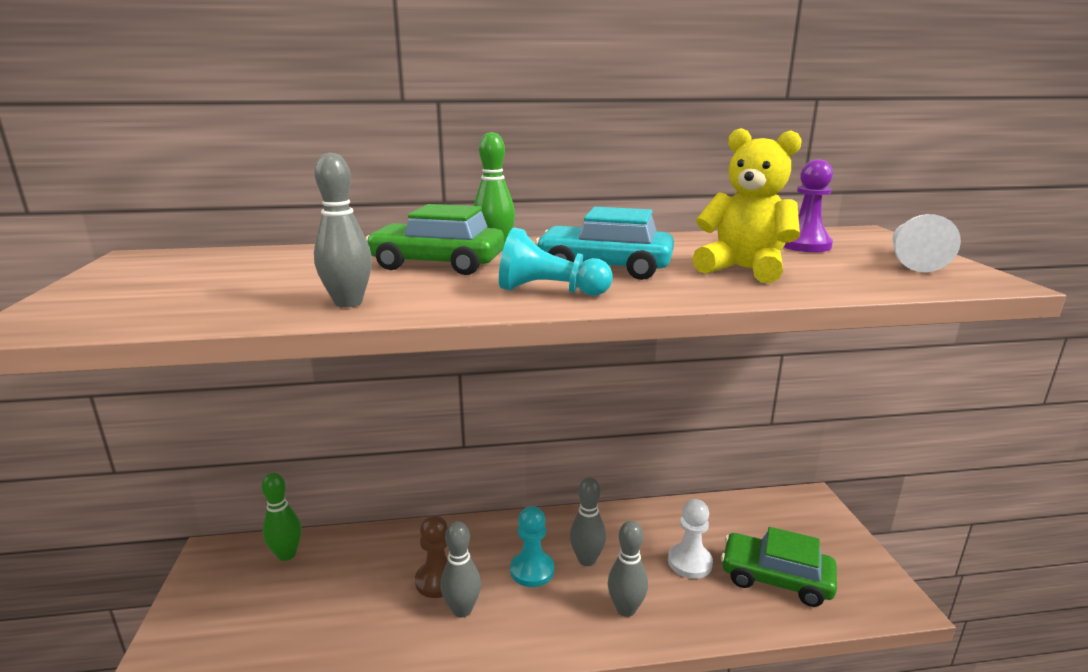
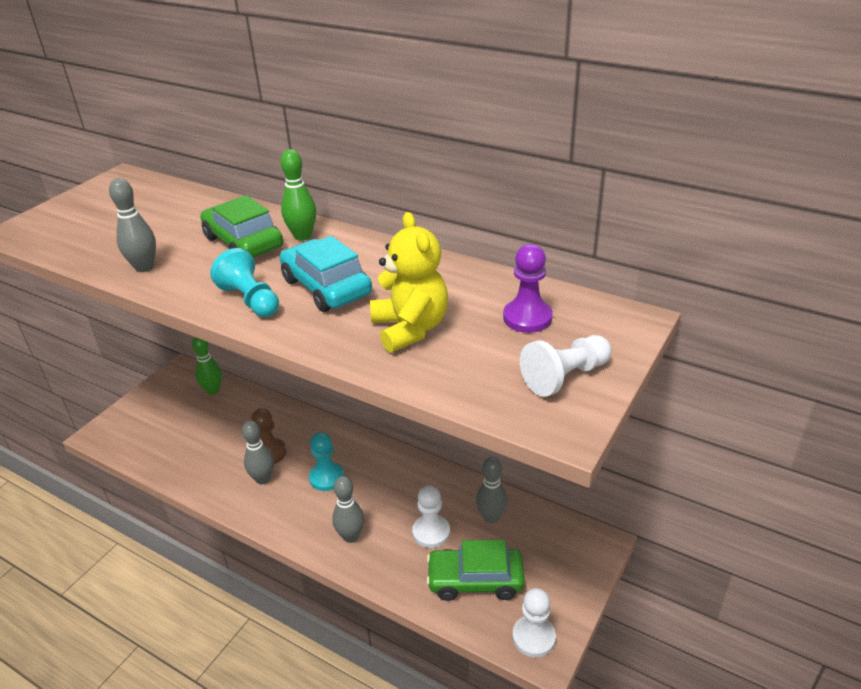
camera: 40 degrees right, 15 degrees up
(587, 560) = (367, 490): grey bowling pin -> grey bowling pin (491, 517)
(775, 578) = (475, 580): green car -> green car turned 60 degrees counterclockwise
(875, 594) = (533, 637): none -> white pawn

